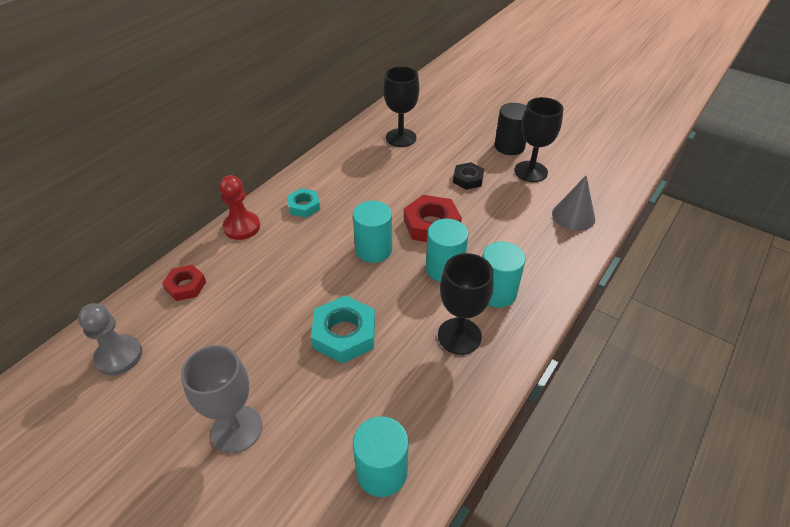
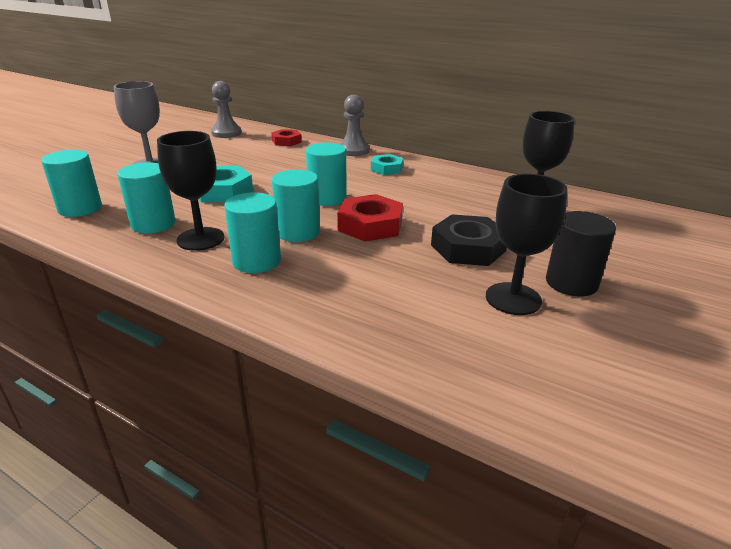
camera: 85 degrees right, 15 degrees down
(242, 227) = (353, 150): red pawn -> grey pawn
(427, 382) = (153, 224): none -> turquoise cylinder
(468, 179) = (468, 248): black nut -> black nut, size x1.61
(573, 216) = (411, 332): grey cone -> none

